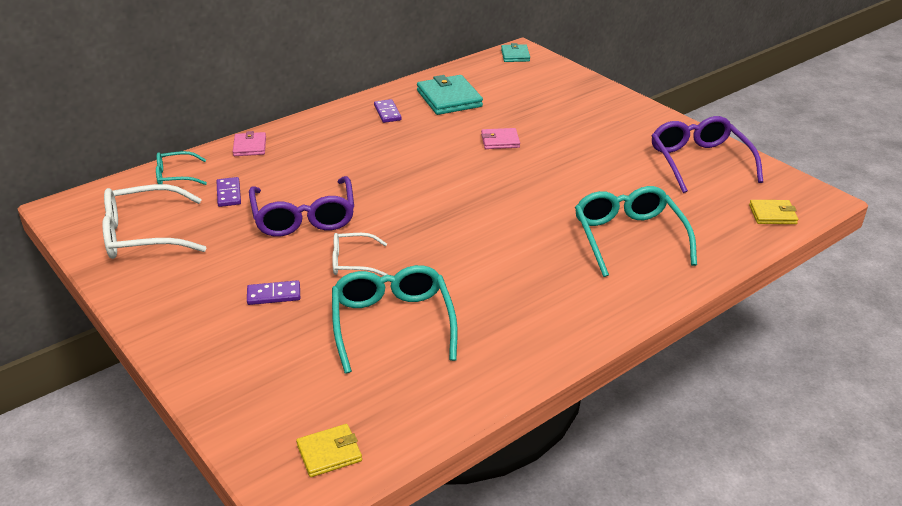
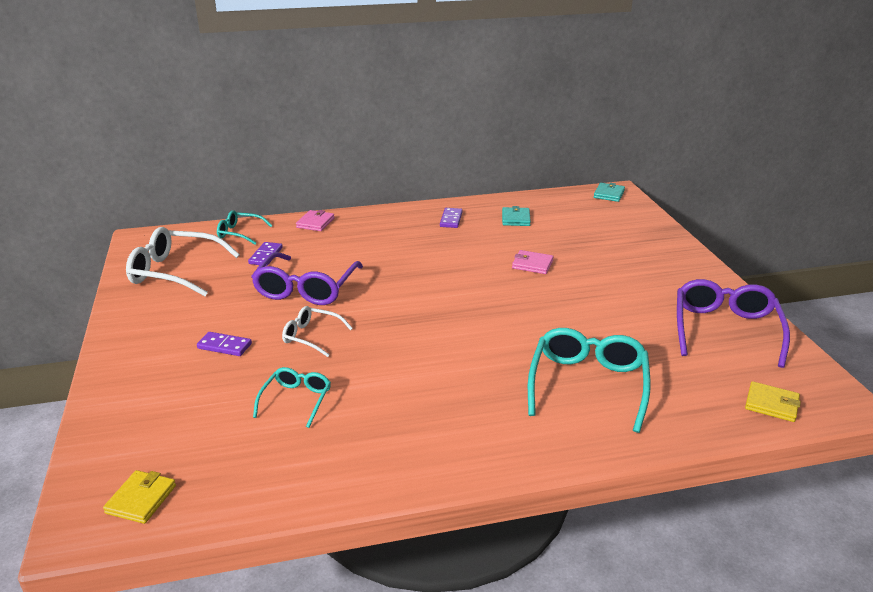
camera: 25 degrees right, 5 degrees down
(329, 453) = (141, 499): yellow wallet -> yellow wallet turned 75 degrees counterclockwise
(392, 324) = (296, 400): turquoise glasses -> turquoise glasses, size x0.56
(449, 99) = (515, 219): turquoise wallet -> turquoise wallet, size x0.57

